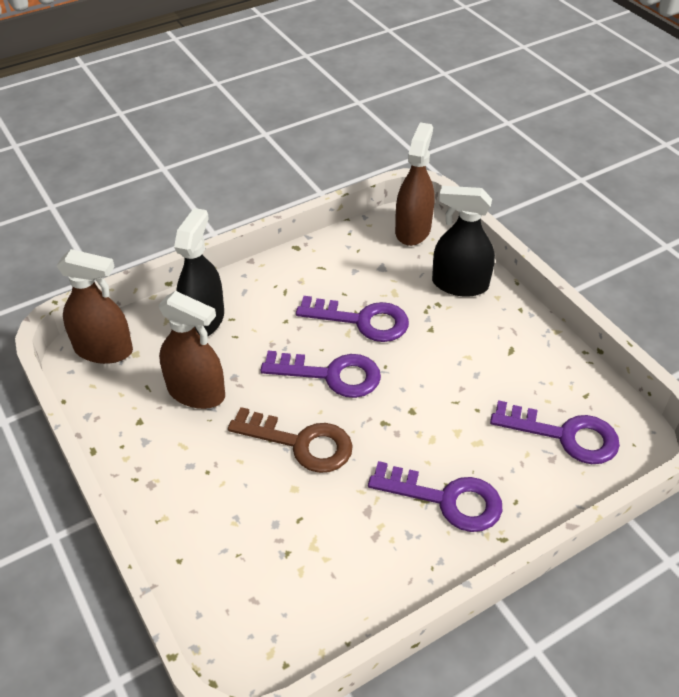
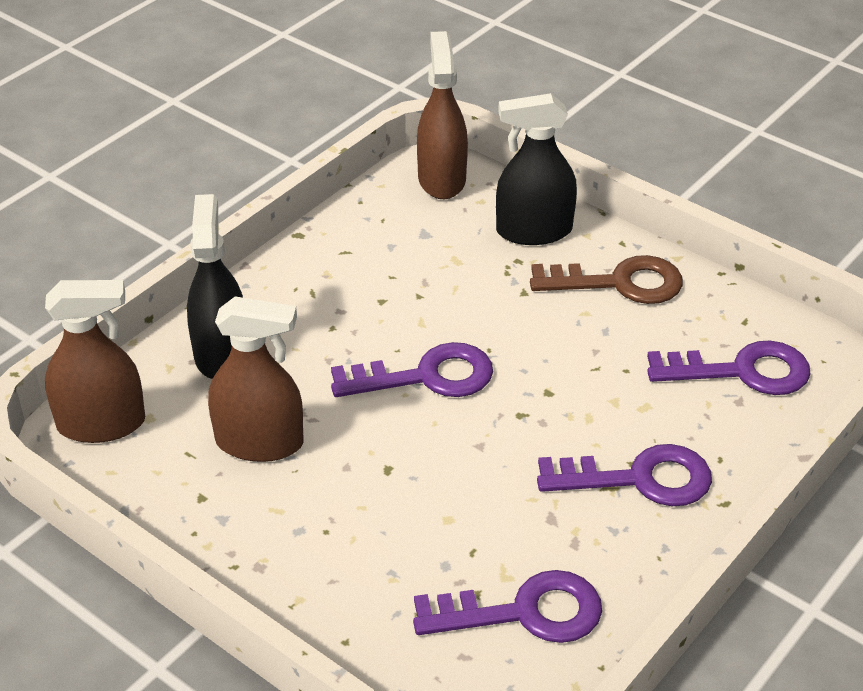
camera: 20 degrees left, 5 degrees down
(301, 443) = (429, 465): brown key -> brown key (619, 283)
(362, 321) = (433, 303): purple key -> purple key (524, 612)

